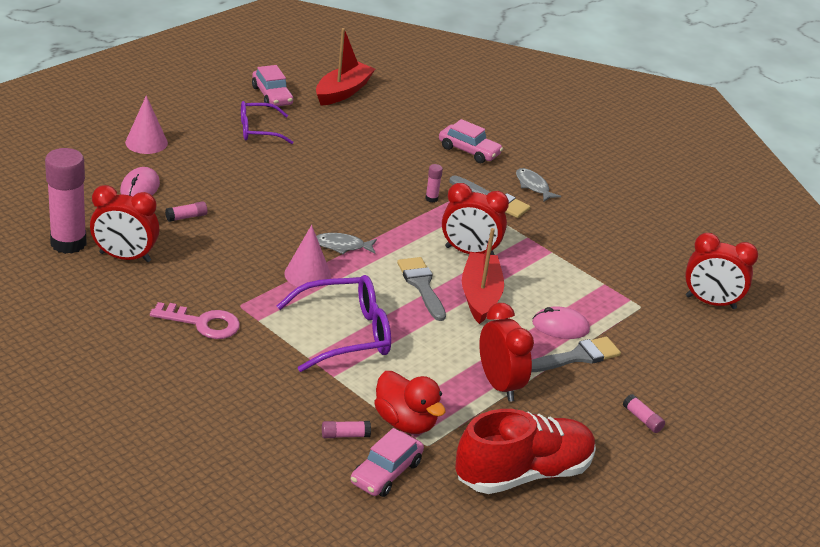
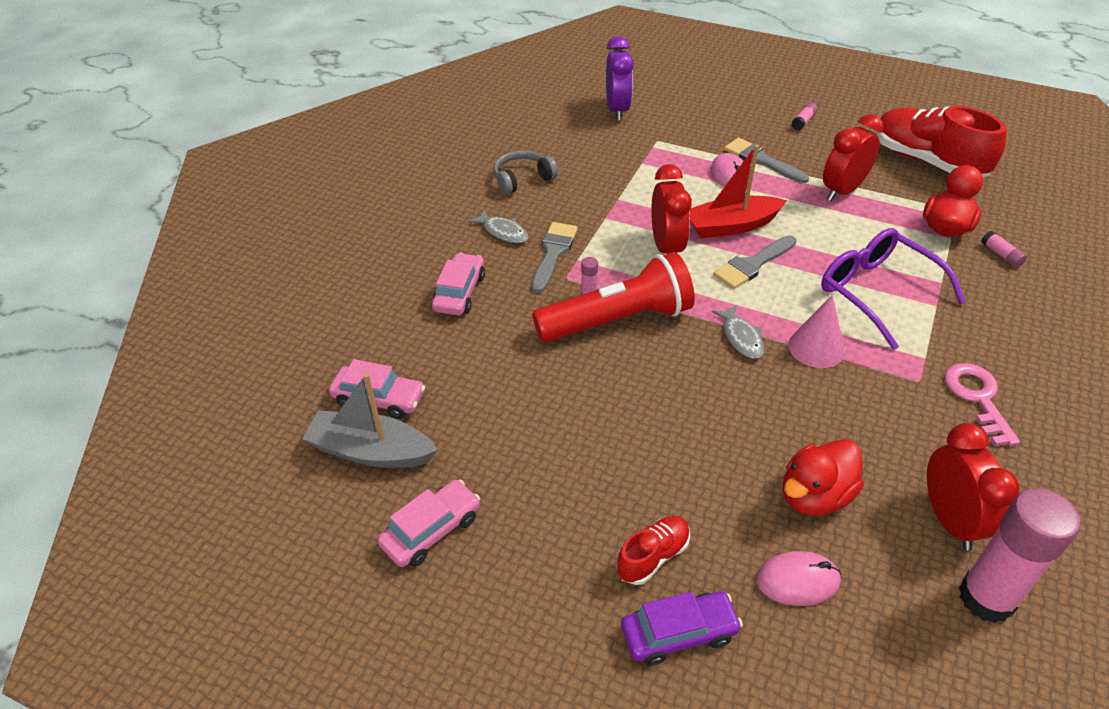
camera: 105 degrees left, 10 degrees up
(146, 142) = (679, 634): pink cone -> purple car
(186, 217) = (814, 496): pink glue stick -> red duck
(197, 150) = (653, 557): none -> red shoe
(258, 130) = (546, 507): purple glasses -> none
(343, 92) = (371, 451): red boat -> grey boat
(386, 472) = (1011, 223): pink car -> pink car (379, 399)
(397, 202) = (617, 320): none -> red flashlight
(533, 186) = (503, 232): grey fish -> grey fish turned 90 degrees counterclockwise
(605, 215) = (522, 179): none -> grey headphones
(710, 302) = (617, 110): red clock -> purple clock

